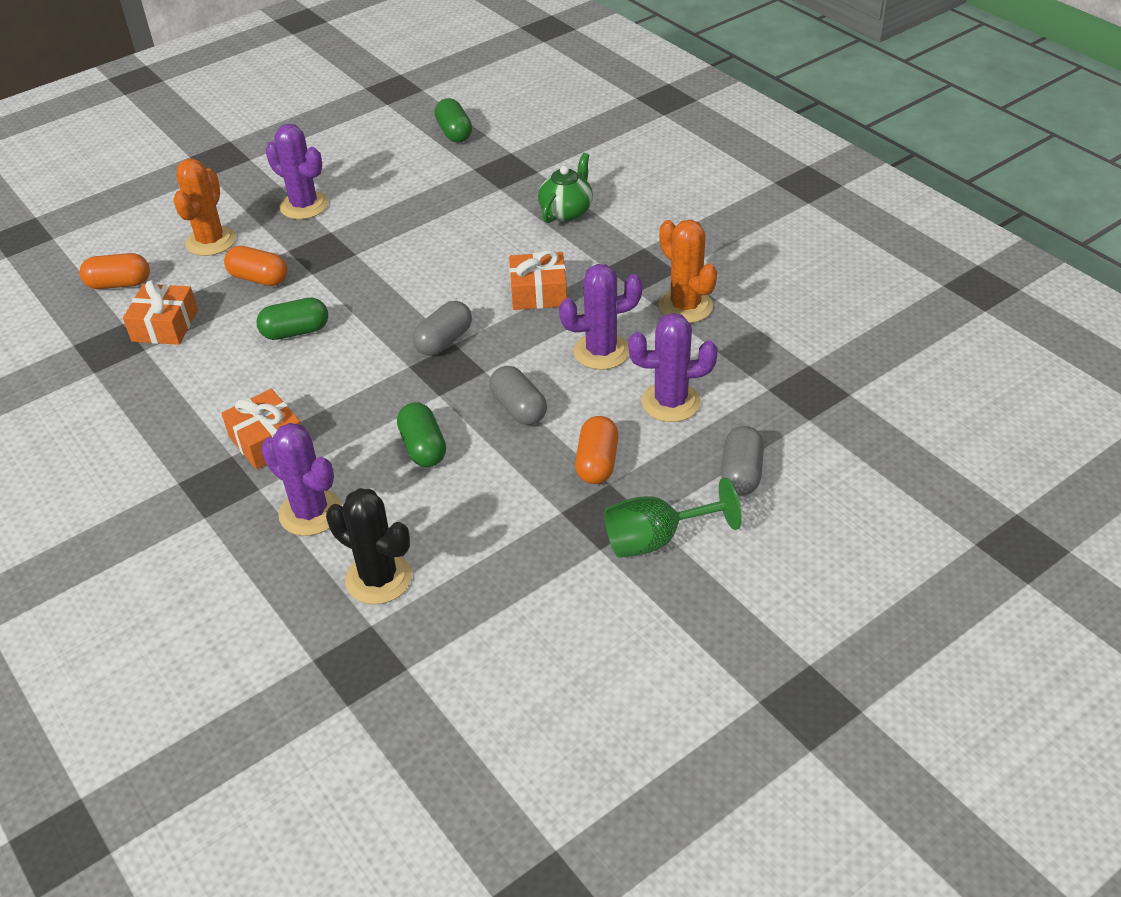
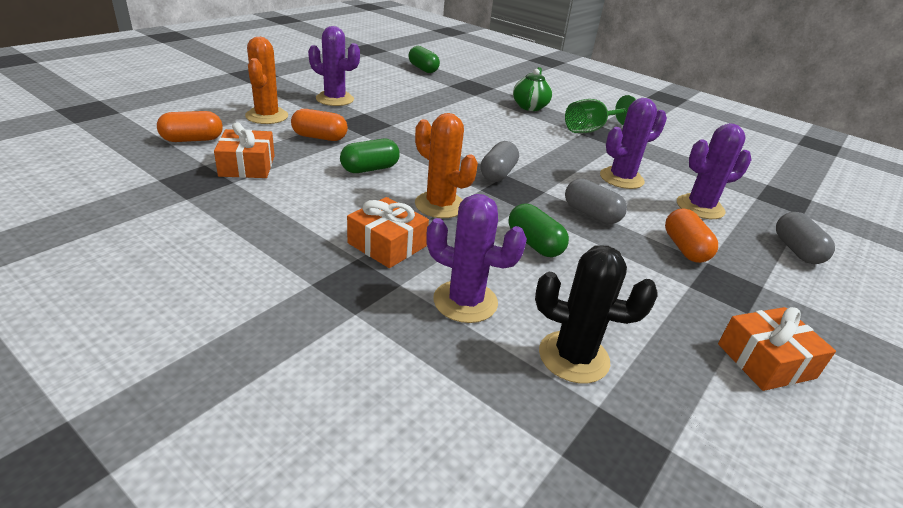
camera: 20 degrees left, 10 degrees down
(538, 292) = (546, 146): orange gift -> orange gift (765, 361)
(655, 539) = (784, 302): green goblet -> green goblet (591, 130)
(685, 306) = (654, 154): orange cactus -> orange cactus (440, 205)

